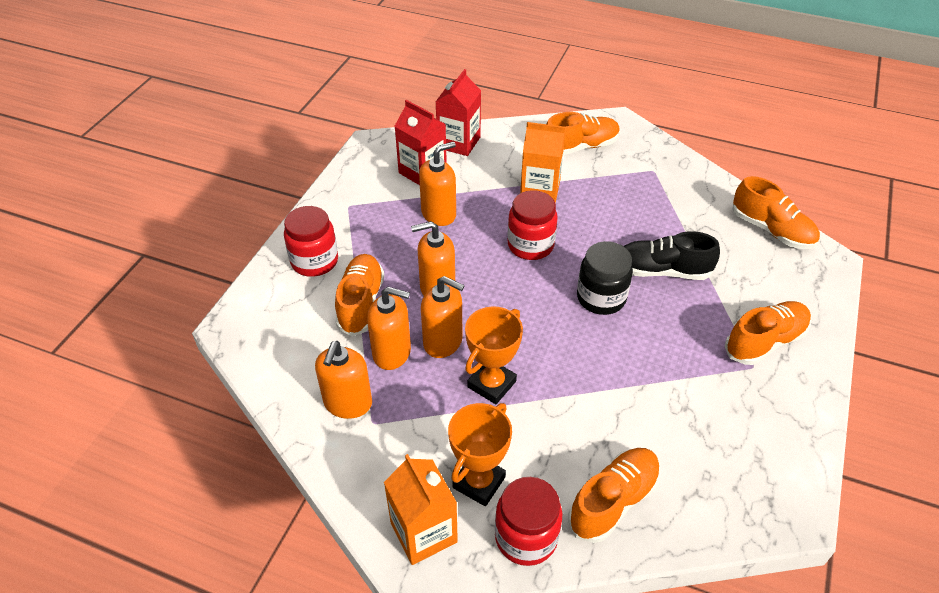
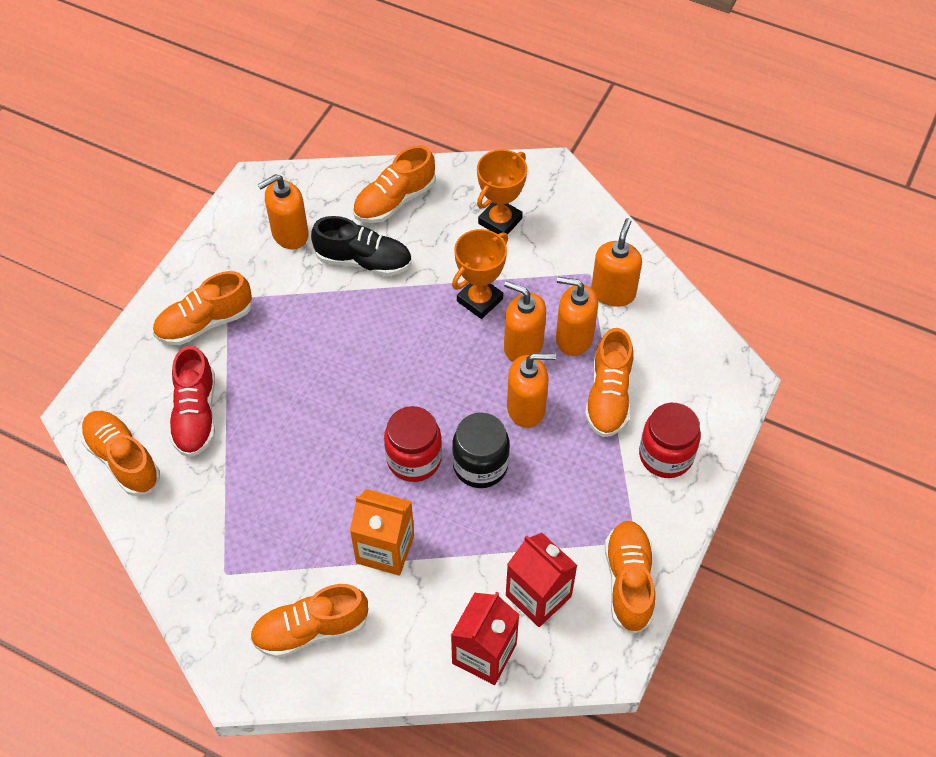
camera: 175 degrees left, 10 degrees up
(355, 183) = (628, 581): none -> orange shoe
(423, 532) = (546, 190): orange carton -> none
(439, 214) = (519, 517): orange soap dispenser -> orange soap dispenser (289, 234)
(526, 537) = (468, 182): red jar -> none
(601, 298) = (352, 383): black jar -> black jar (480, 465)
(662, 271) = (274, 412): black shoe -> black shoe (364, 261)
(729, 265) = (196, 415): none -> red shoe

